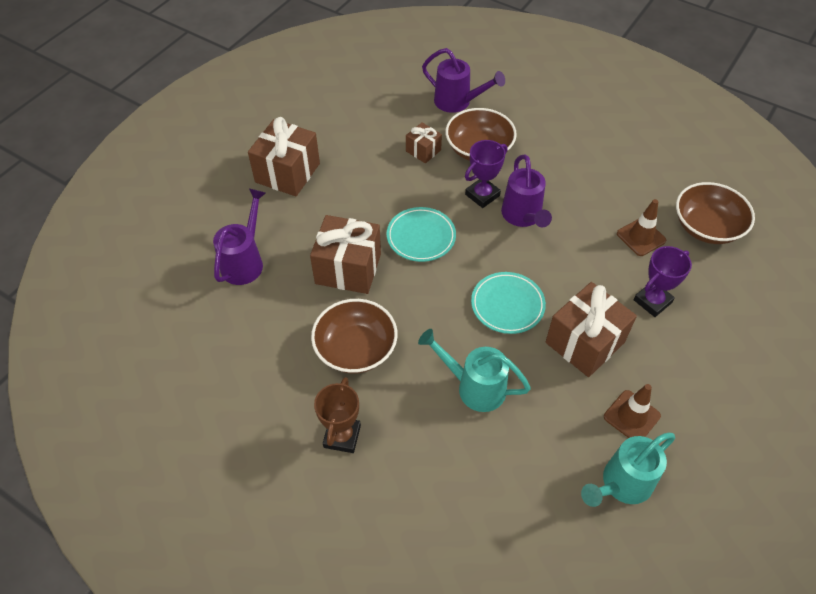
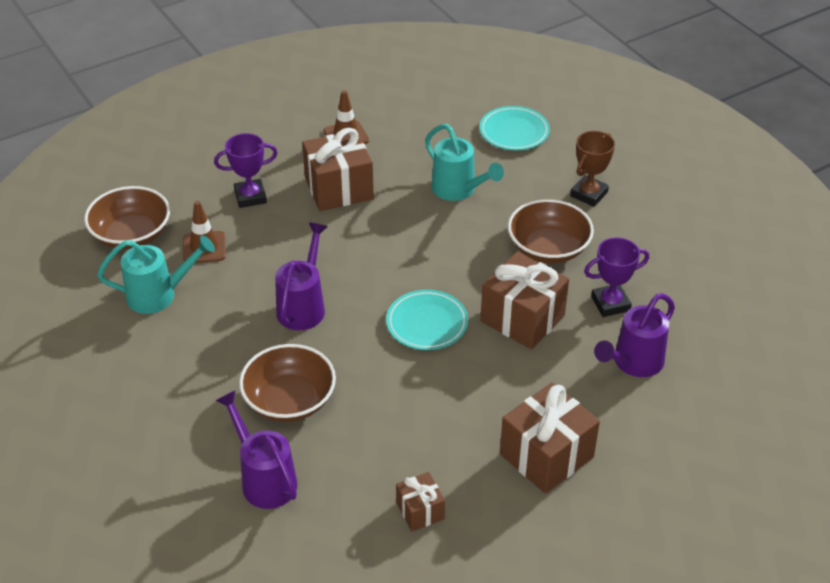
camera: 155 degrees left, 10 degrees down
(423, 151) = (358, 423): brown gift -> brown gift (420, 511)
(482, 195) = (328, 344): purple trophy -> purple trophy (610, 304)
(507, 305) = (384, 236): turquoise plate -> turquoise plate (514, 132)
(622, 484) = (389, 107): turquoise watering can -> turquoise watering can (158, 295)

